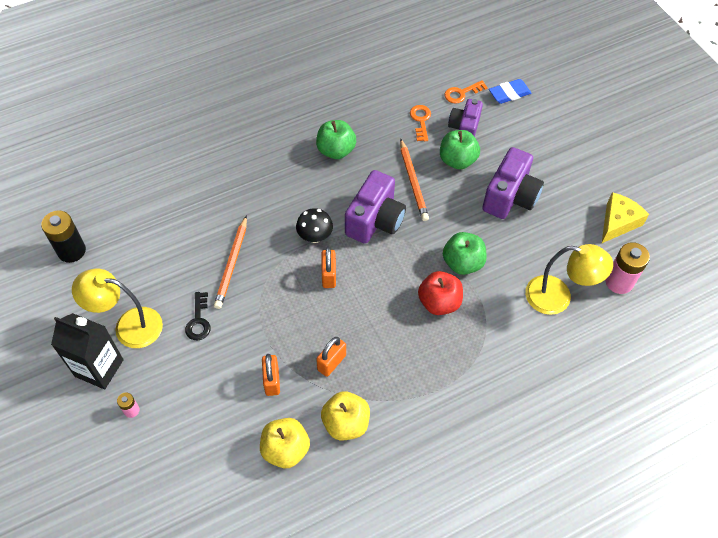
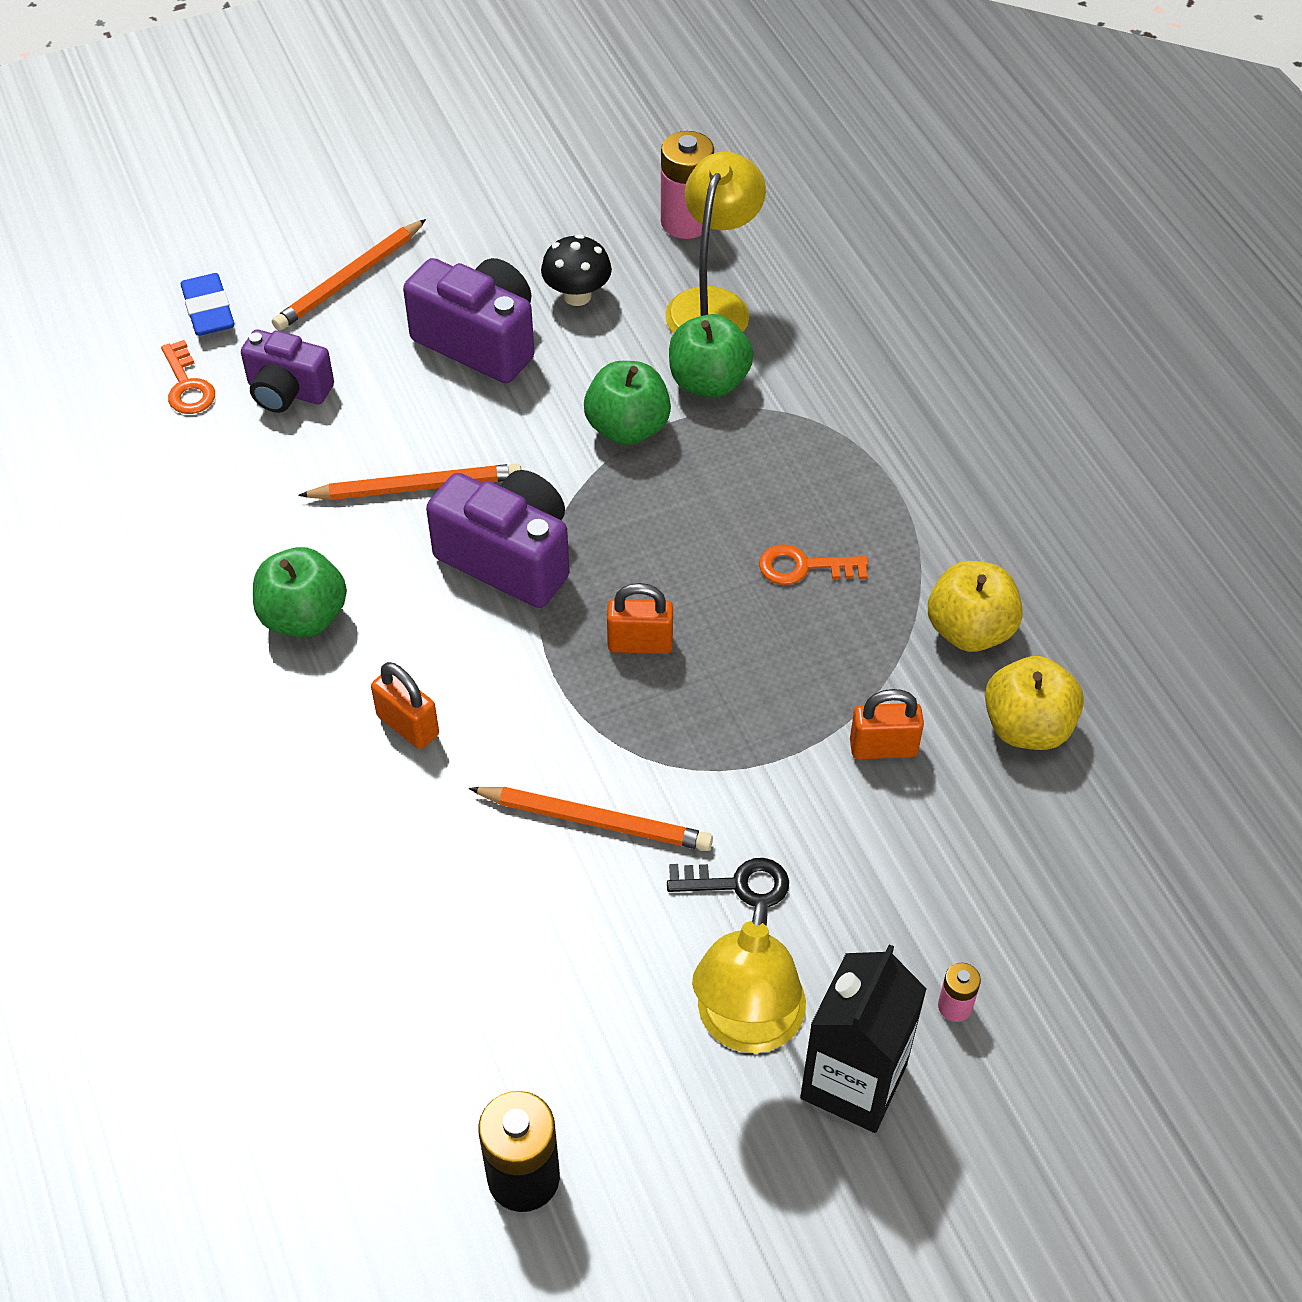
camera: 85 degrees left, 5 degrees down
(315, 236) = (538, 664): black mushroom -> black mushroom (577, 296)
(331, 362) = (842, 647): orange padlock -> orange padlock (408, 725)
(420, 120) = (249, 461): orange key -> orange key (804, 567)
(439, 302) = (714, 471): red apple -> none
(457, 160) = (372, 411): green apple -> green apple (708, 382)
(541, 142) = (349, 279): none -> orange pencil
(618, 222) = (559, 203): yellow cheese -> none

